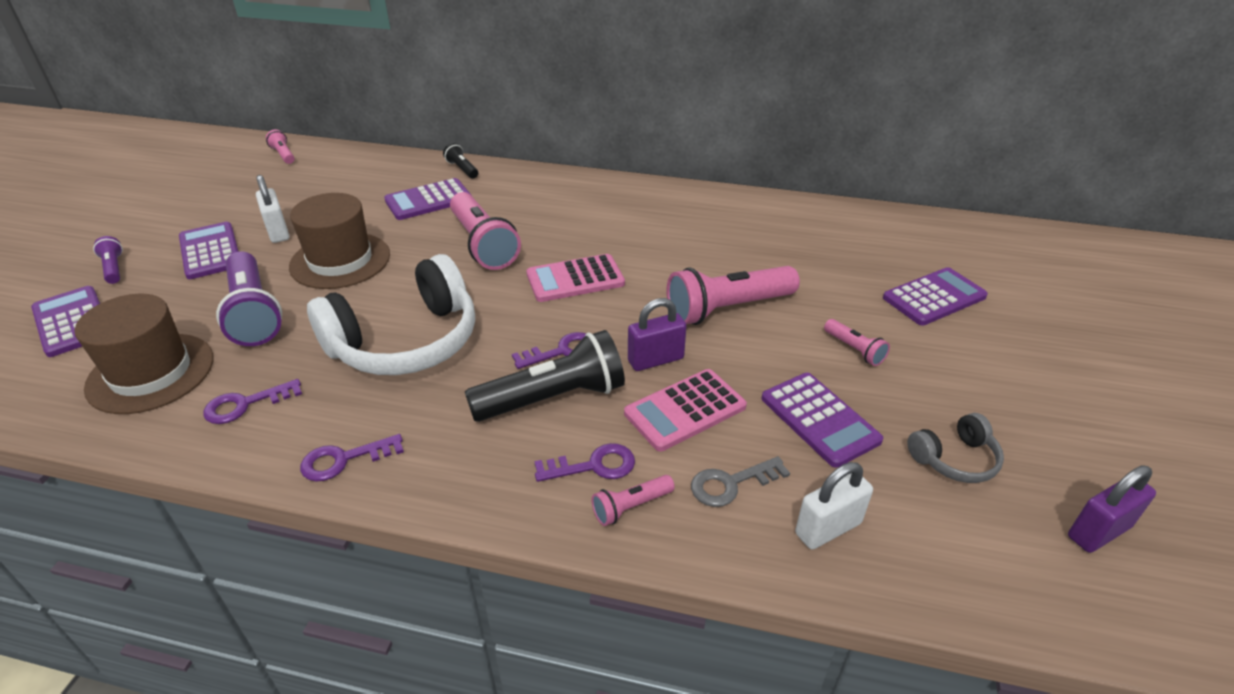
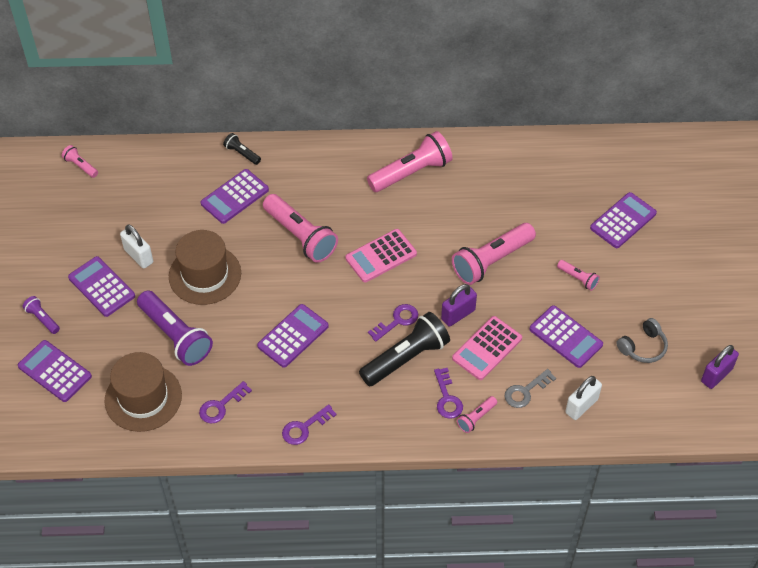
camera: 15 degrees left, 15 degrees up
(405, 341) = (293, 336): white headphones -> purple calculator
(593, 466) = (447, 398): purple key -> purple key turned 105 degrees clockwise
(653, 210) = (411, 172): none -> pink flashlight

